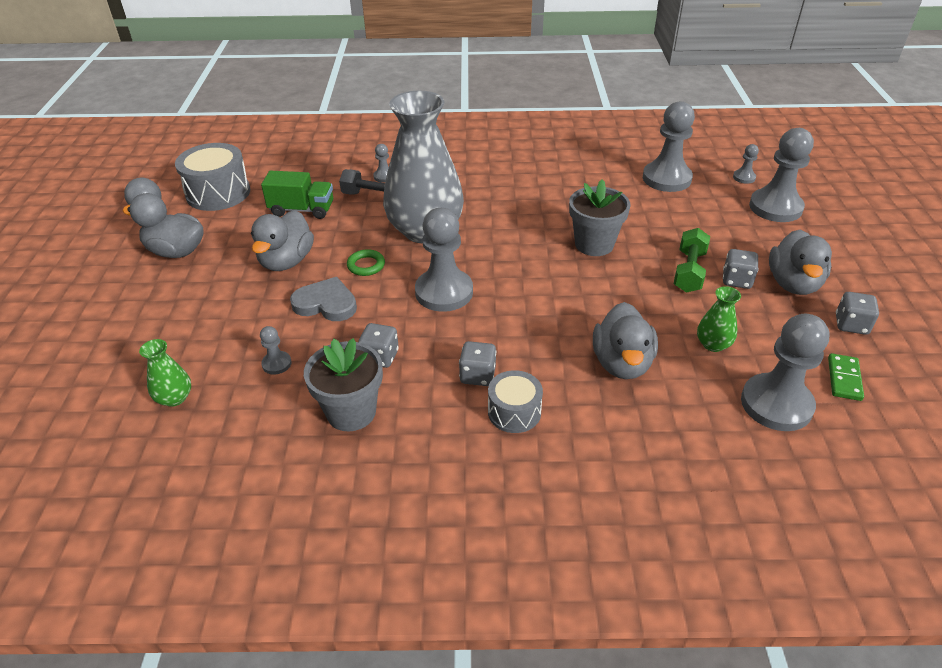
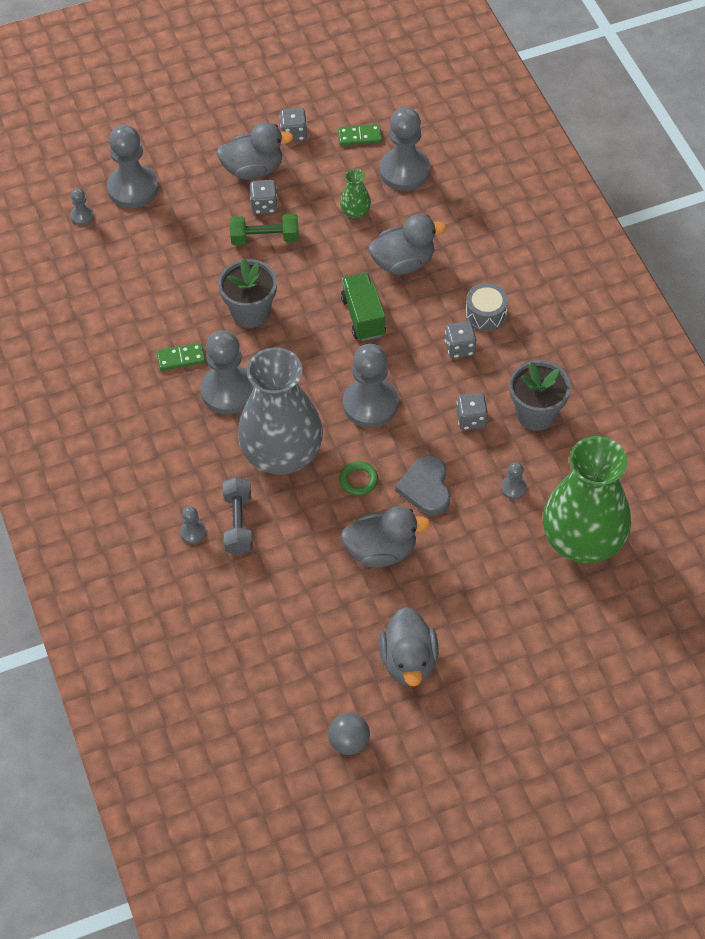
camera: 110 degrees left, 15 degrees up
(174, 398) = (583, 540): green vase -> green vase, size x2.48
(218, 193) = (289, 687): grey drum -> none
(302, 210) = (289, 582): green truck -> green truck (363, 316)
(558, 199) = (181, 358): none -> green domino
(666, 178) = (106, 277): grey pawn -> grey pawn (228, 391)

